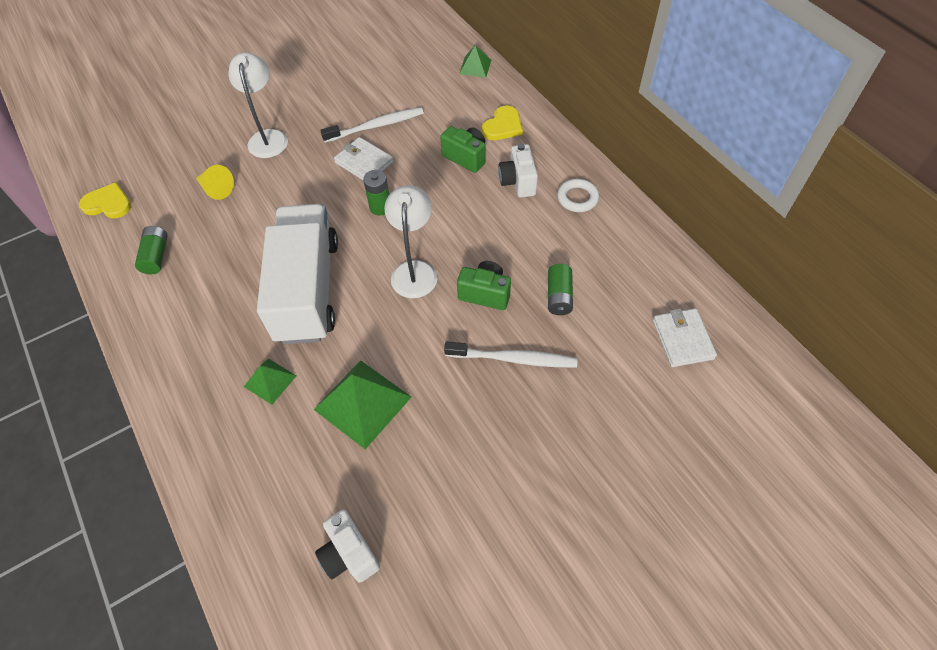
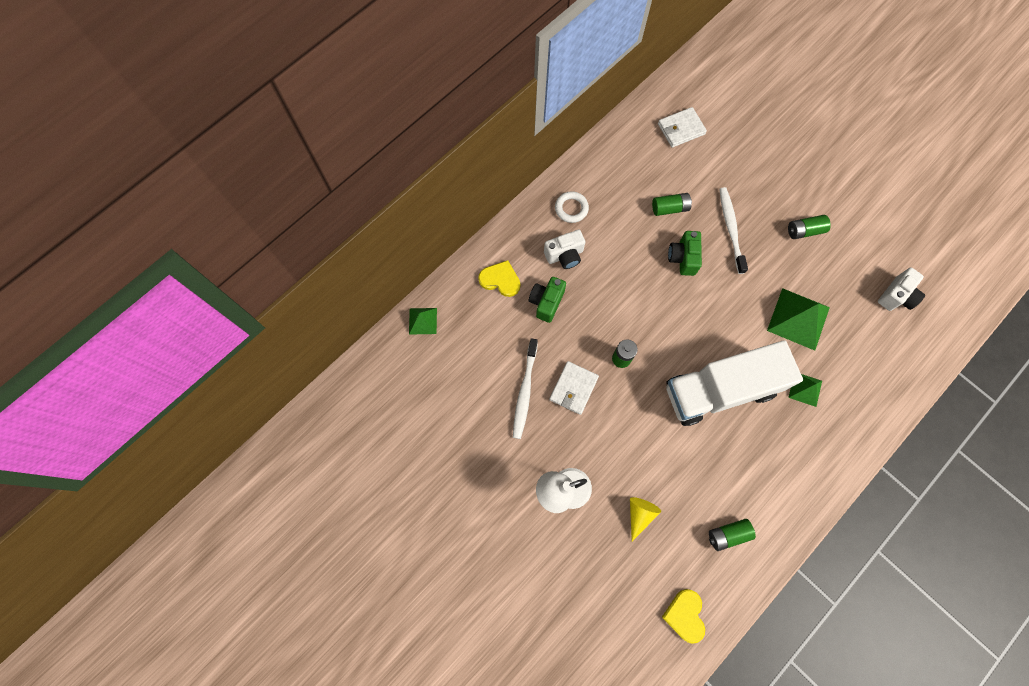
camera: 105 degrees left, 15 degrees up
(376, 126) = (524, 391): white toothbrush -> white toothbrush turned 135 degrees counterclockwise
(414, 270) = (677, 313): white lamp -> none
(489, 455) = (804, 231): none -> green battery

